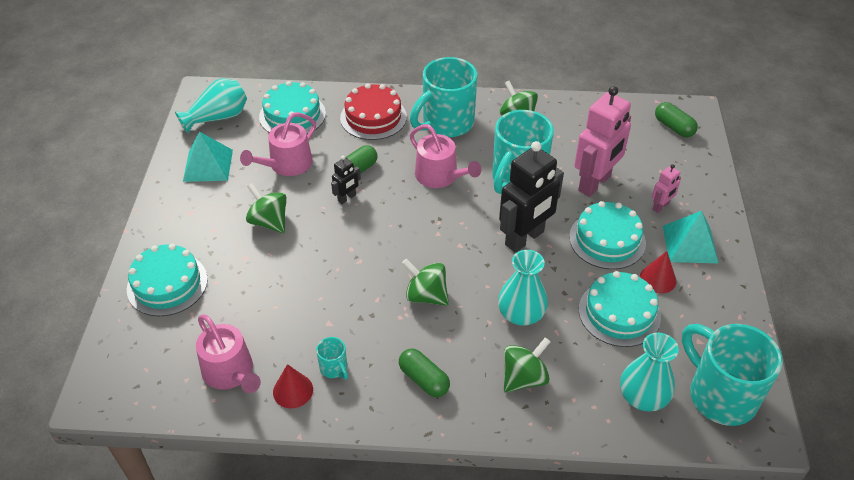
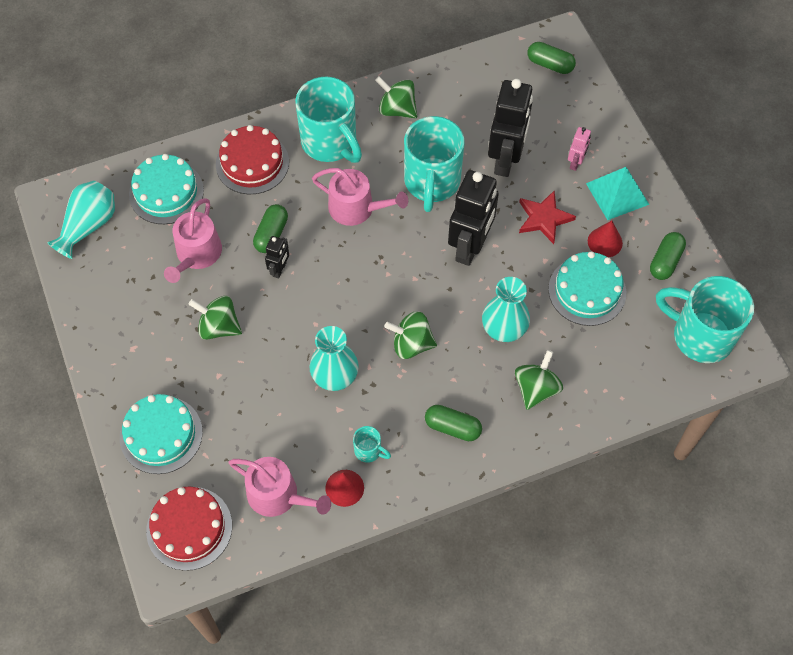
camera: 25 degrees left, 15 degrees up
(138, 367) = (189, 528): none -> red cake
(208, 165) = (115, 287): turquoise pyramid -> none
(446, 123) = (330, 143): turquoise mug -> turquoise mug turned 60 degrees counterclockwise
(595, 183) = (505, 159): pink robot -> black robot
(607, 240) = (544, 218): turquoise cake -> red star
(643, 397) = (640, 364): turquoise vase -> turquoise vase (335, 375)
(712, 316) = (665, 261): none -> green capsule

